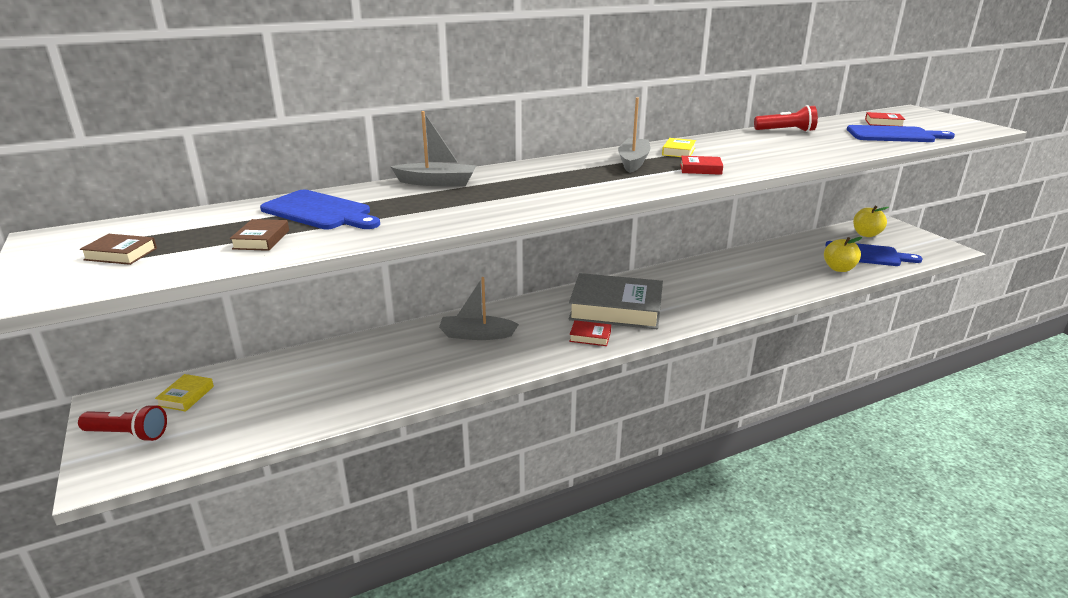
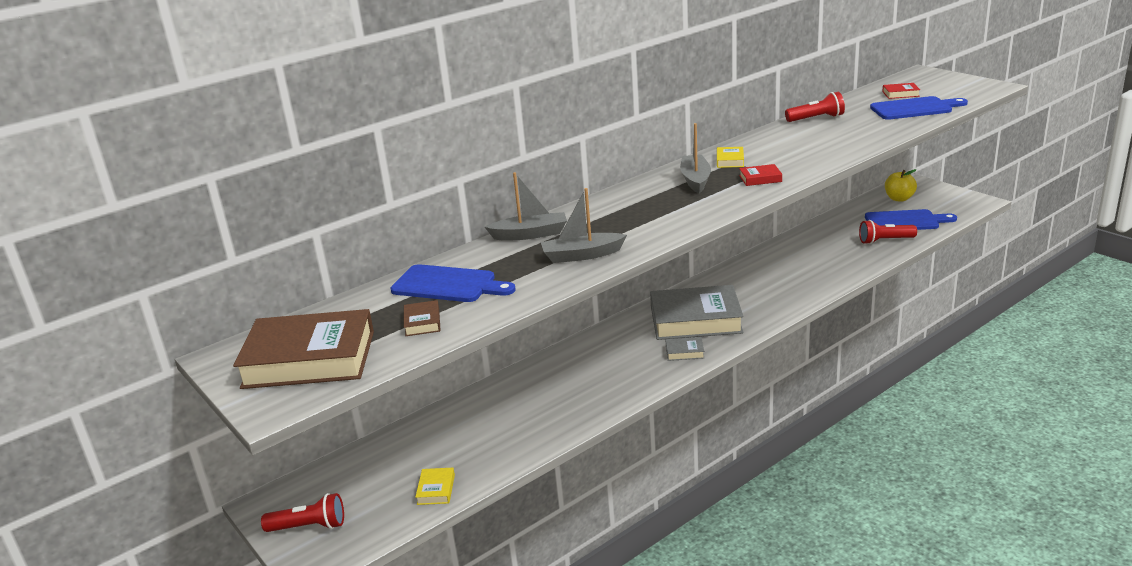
camera: 10 degrees left, 0 degrees up
(121, 254) = (309, 359): brown book -> brown book, size x2.46
(186, 396) = (337, 482): yellow book -> yellow book (436, 489)
(476, 335) = (577, 371): grey boat -> grey boat (581, 255)
(590, 336) = (684, 352): red book -> grey book
(839, 268) = (885, 241): yellow apple -> red flashlight

